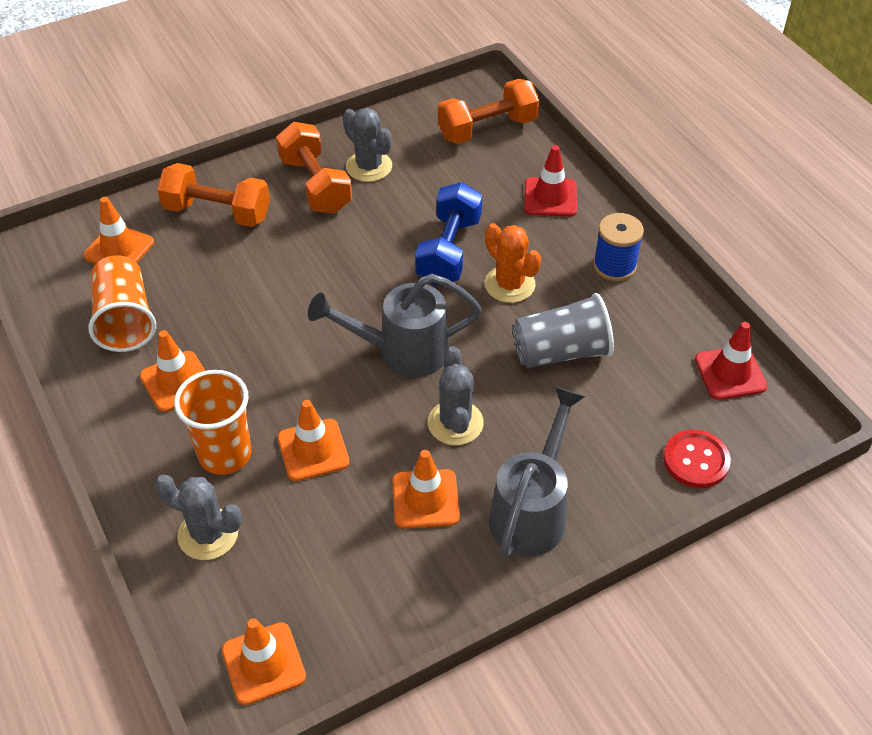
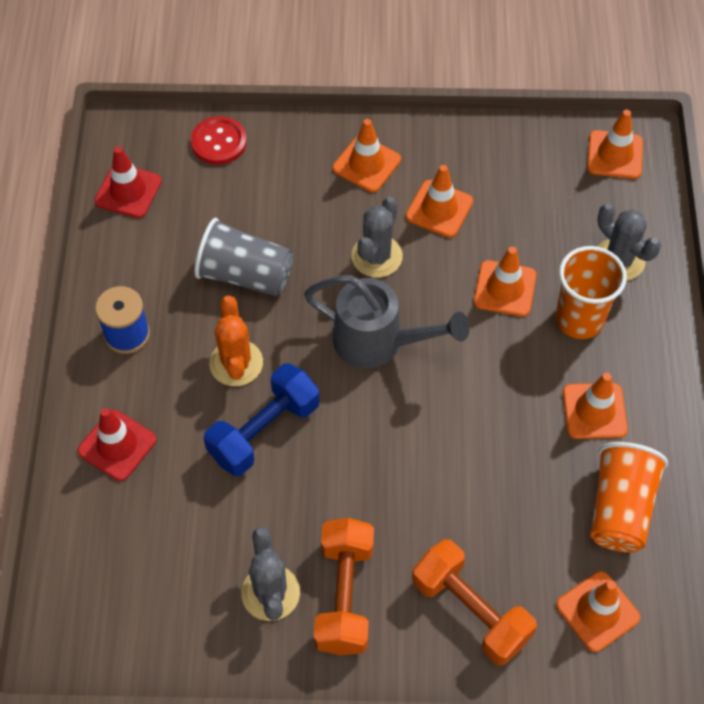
camera: 150 degrees left, 10 degrees up
(487, 129) = (103, 582): orange dumbbell -> none
(532, 511) = (366, 164): grey watering can -> orange traffic cone

